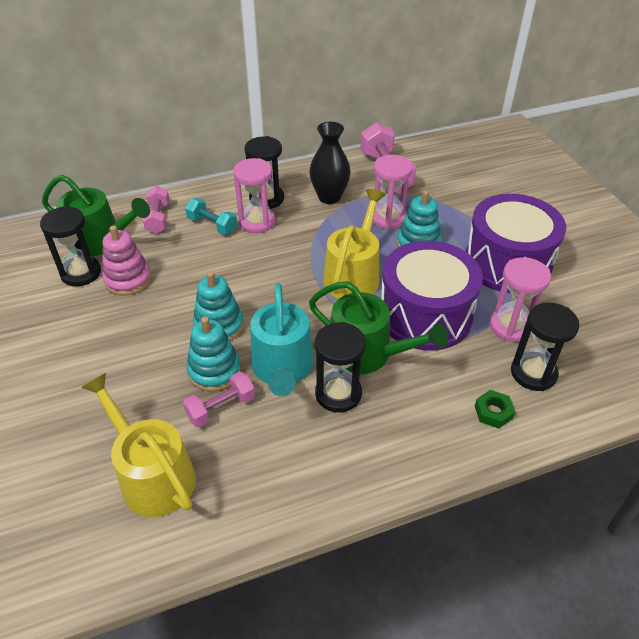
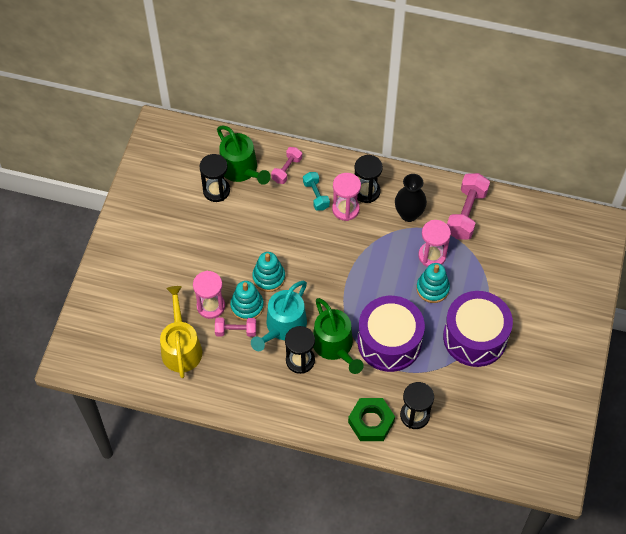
camera: 35 degrees right, 15 degrees up
(128, 280) = (240, 212): pink stacking toy -> none
(353, 275) = (371, 288): yellow watering can -> none
(493, 412) = (371, 422): green nut -> green nut, size x1.91
(510, 326) = (431, 380): pink hourglass -> pink hourglass (211, 306)

